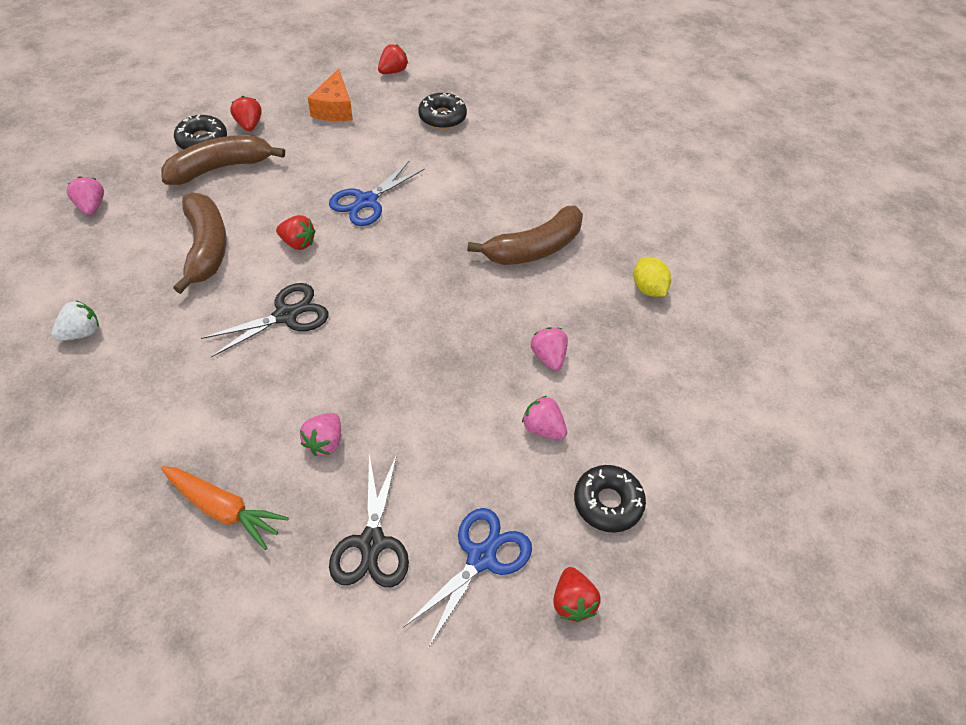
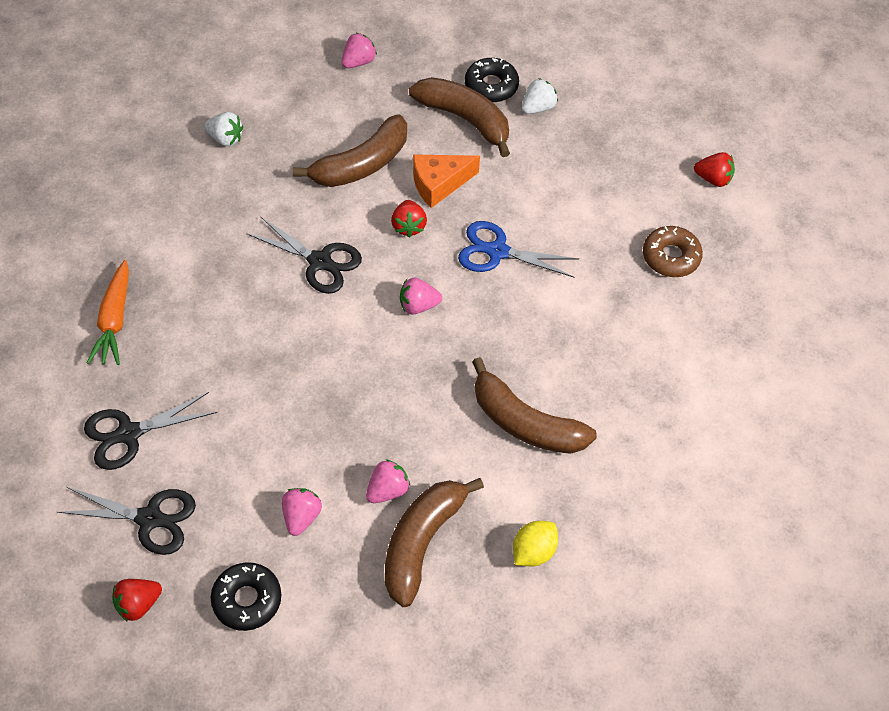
camera: 65 degrees right, 5 degrees up
(249, 125) = (538, 107): red strawberry -> white strawberry
(325, 442) = (205, 356): pink strawberry -> pink strawberry (418, 305)
(334, 108) = (613, 160): orange cheese -> orange cheese (439, 184)
(442, 117) = (671, 257): black donut -> brown donut
(481, 557) = (149, 518): blue scissors -> black scissors
(608, 353) = (422, 542): none -> brown banana

